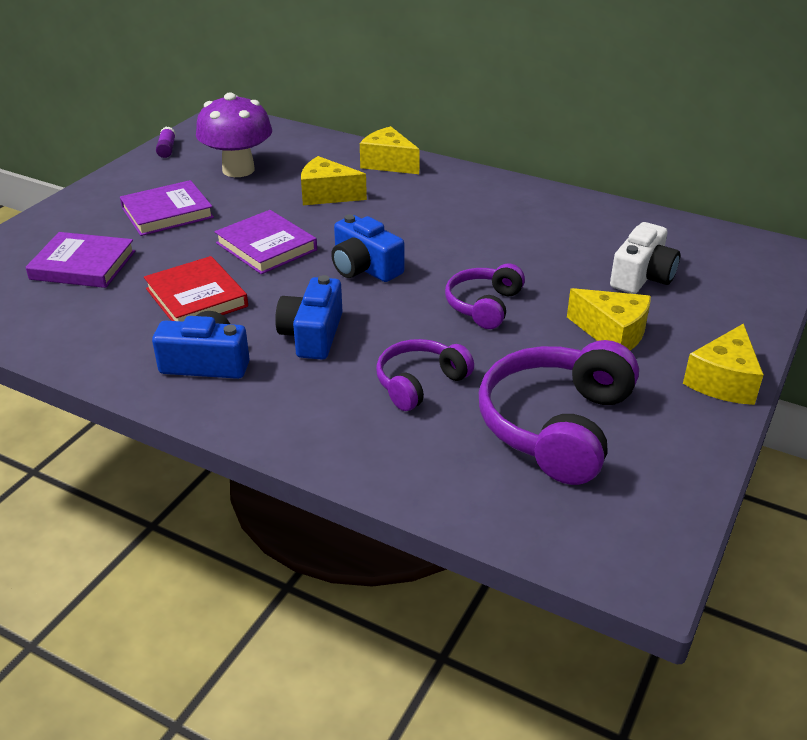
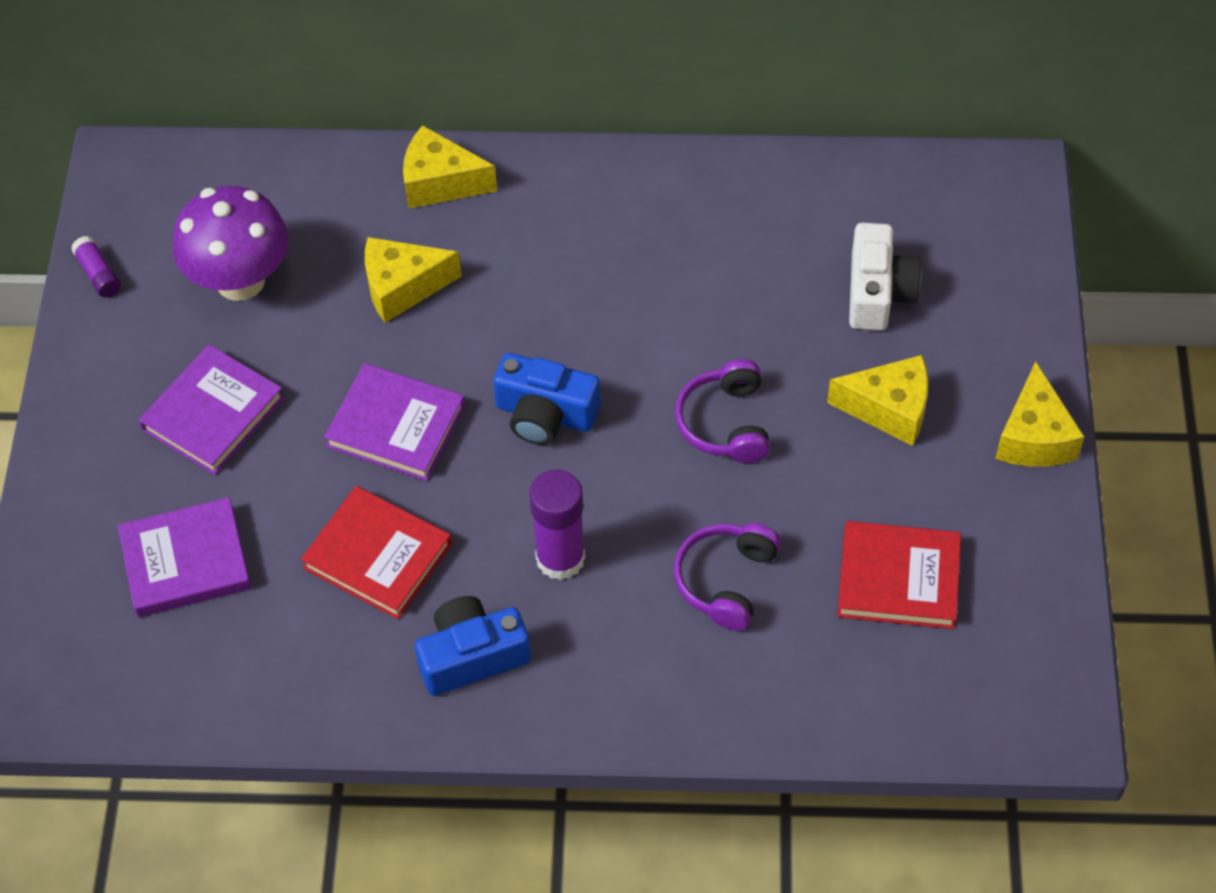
camera: 25 degrees left, 20 degrees up
(312, 335) = (560, 558): blue camera -> purple glue stick
(556, 426) = (898, 579): purple headphones -> red book

